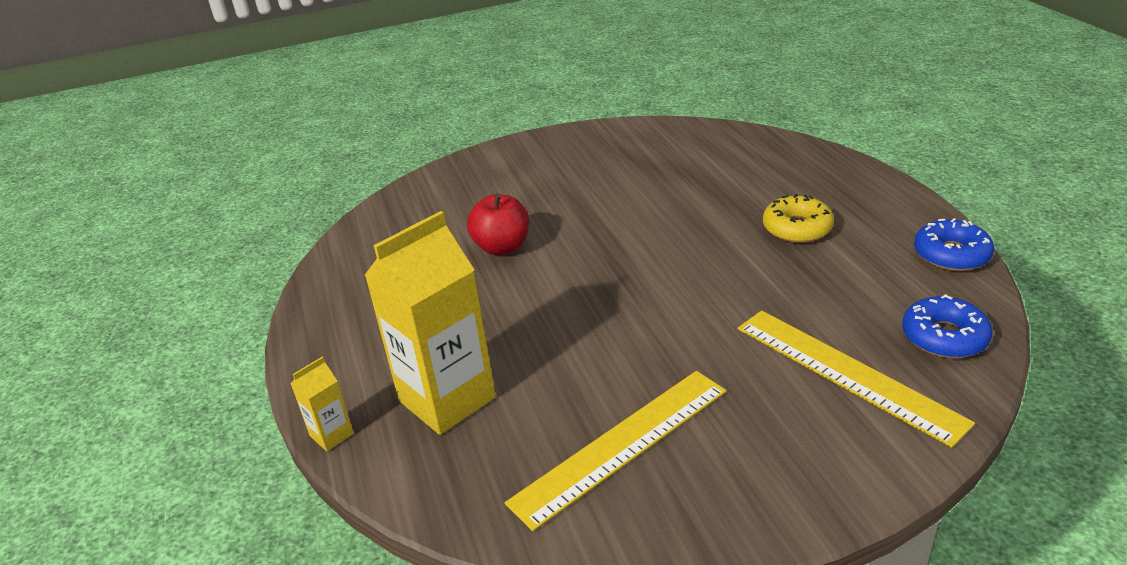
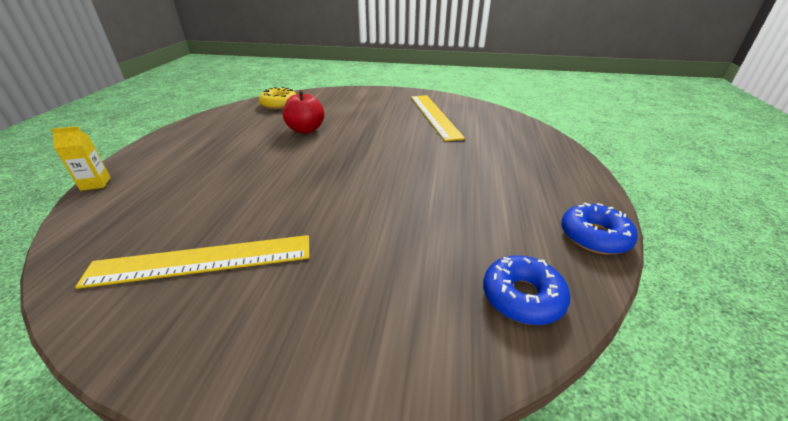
camera: 25 degrees right, 0 degrees up
(447, 399) = (166, 190): yellow carton -> none
(797, 228) = (488, 177): yellow donut -> yellow donut (279, 104)
(846, 373) = (408, 287): yellow ruler -> yellow ruler (434, 116)

